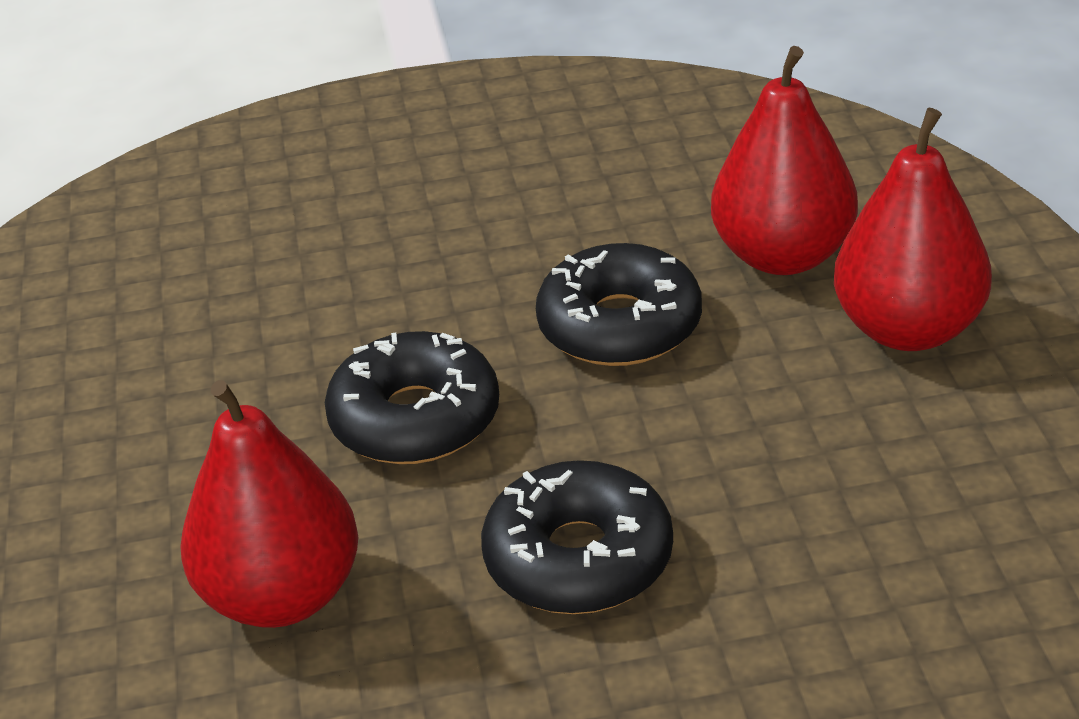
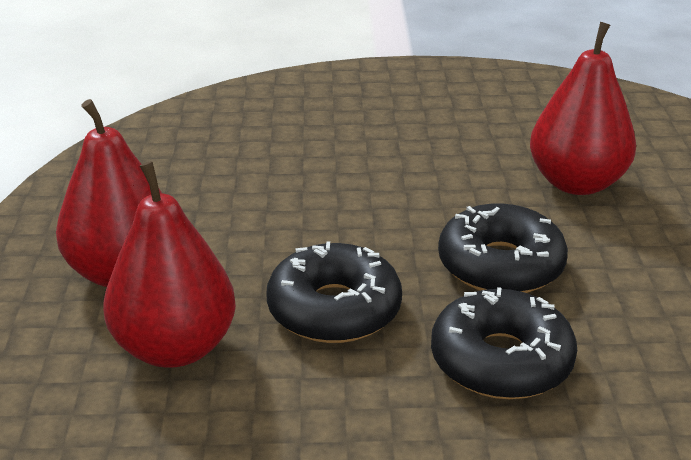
camera: 175 degrees left, 5 degrees down
(579, 558) = (400, 178): black donut -> black donut (501, 361)

